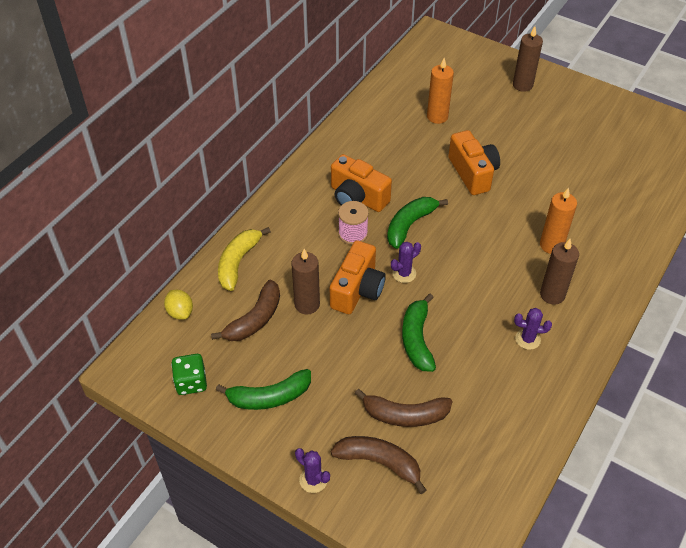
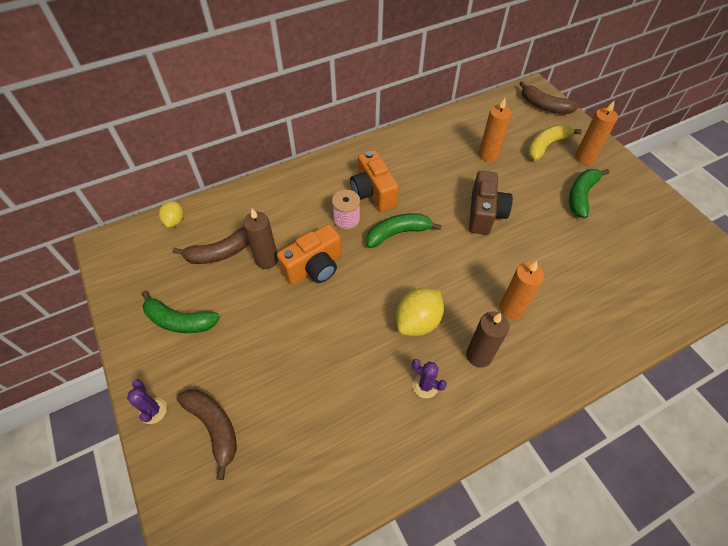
camera: 30 degrees right, 5 degrees up
(191, 382) = (137, 279): green dice -> none
(238, 262) = (244, 203): yellow banana -> yellow banana (546, 146)
(404, 273) = (362, 272): purple cactus -> none
(405, 415) = (267, 396): brown banana -> brown banana (544, 106)
(417, 339) = (329, 334): green banana -> green banana (581, 195)
(473, 173) = (484, 213): orange camera -> brown camera
(484, 292) = (417, 321): none -> yellow lemon
(522, 85) = (584, 157): brown candle -> orange candle

